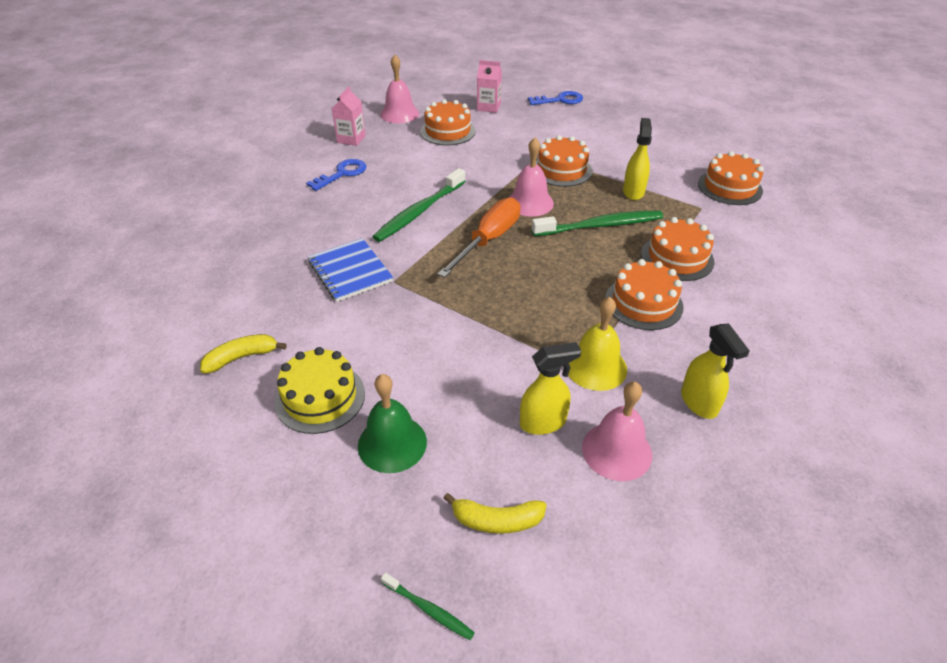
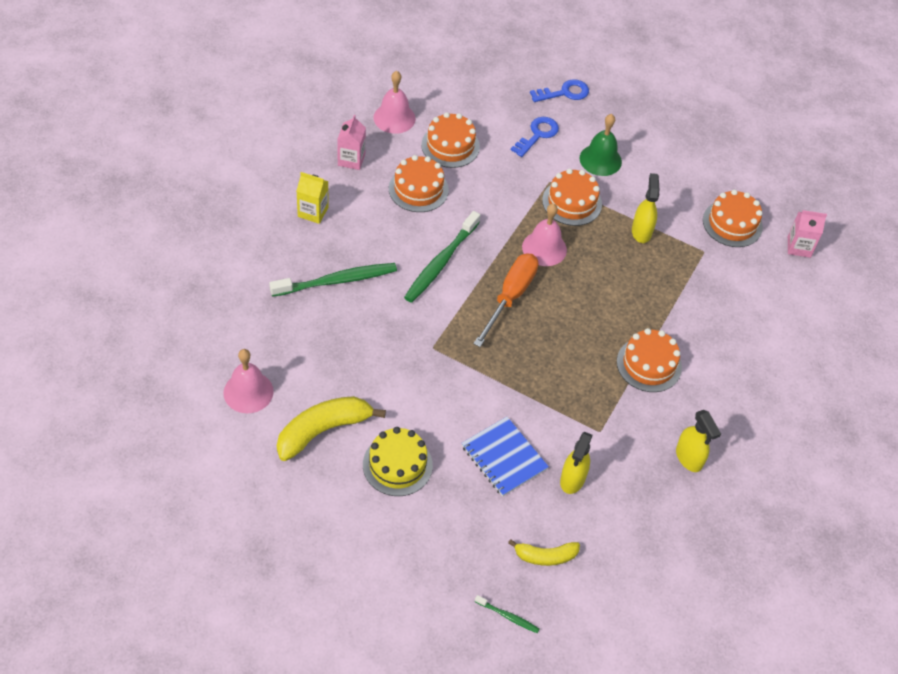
camera: 10 degrees left, 10 degrees up
(242, 357) = (323, 430): yellow banana -> yellow banana, size x1.71
(301, 173) = (313, 212): none -> yellow carton
(342, 174) = (354, 212): blue key -> blue key (537, 135)
(350, 271) = (391, 337): blue notebook -> blue notebook (504, 457)
(392, 443) = (461, 501): green bell -> green bell (600, 160)
(488, 107) = (488, 105): pink carton -> pink carton (799, 247)
(543, 422) = (572, 480): yellow spray bottle -> yellow spray bottle turned 135 degrees clockwise
(595, 367) = (610, 429): yellow bell -> none
(600, 226) = (611, 276): green toothbrush -> green toothbrush (337, 281)
(616, 451) = (627, 500): pink bell -> pink bell (248, 392)
(677, 257) = (679, 313): orange cake -> orange cake (418, 189)

